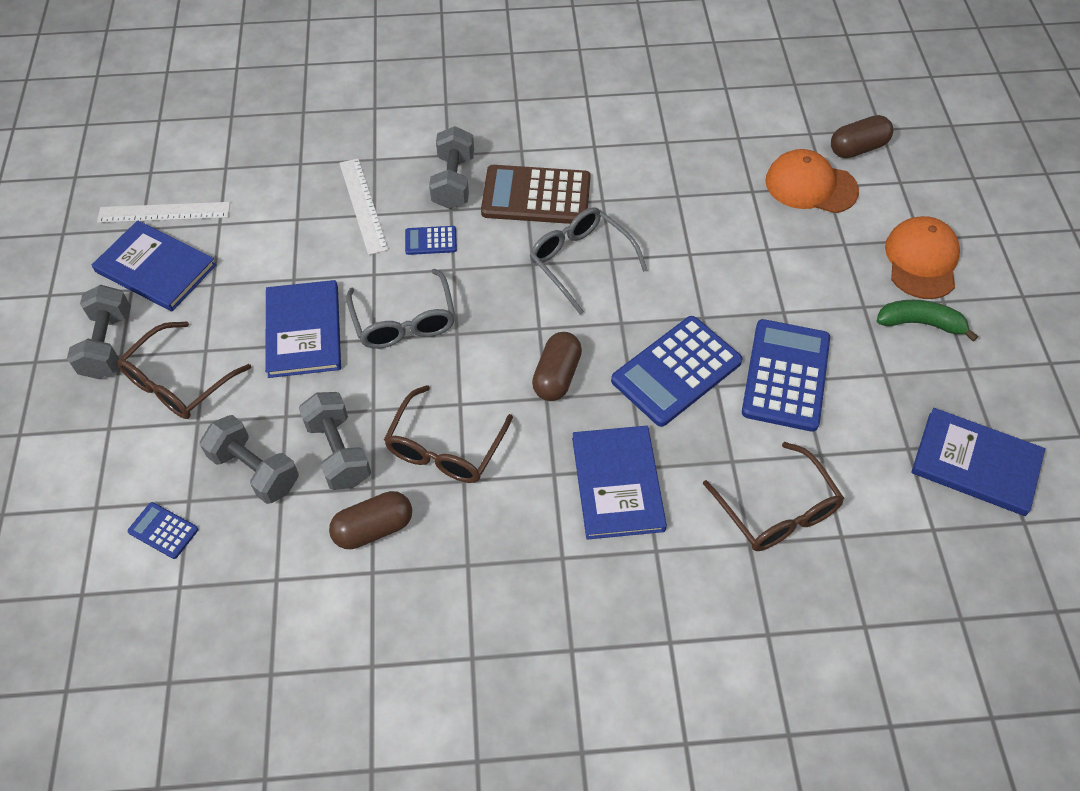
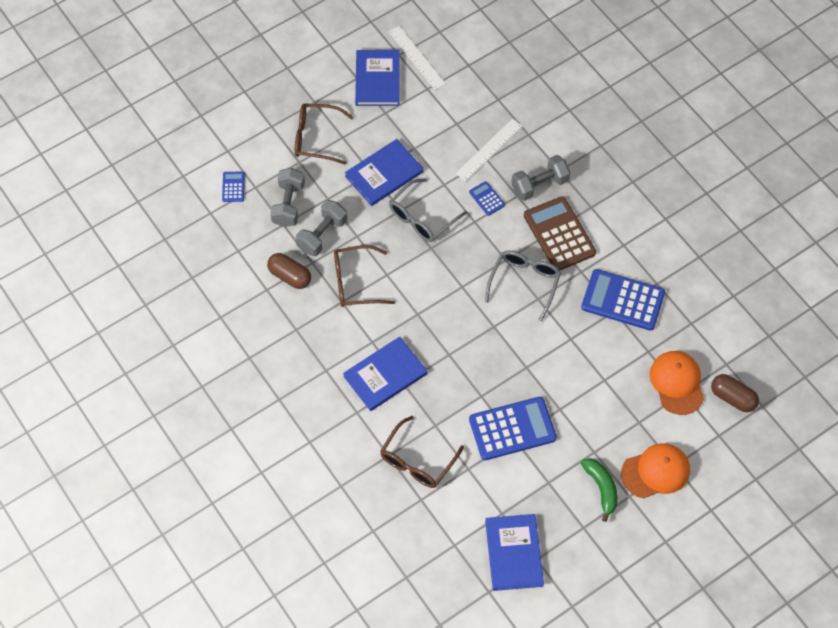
camera: 60 degrees right, 5 degrees up
(108, 345) = (317, 91): grey dumbbell -> none
(557, 376) = (435, 312): brown capsule -> none
(676, 371) = (478, 370): blue calculator -> blue calculator (623, 300)

